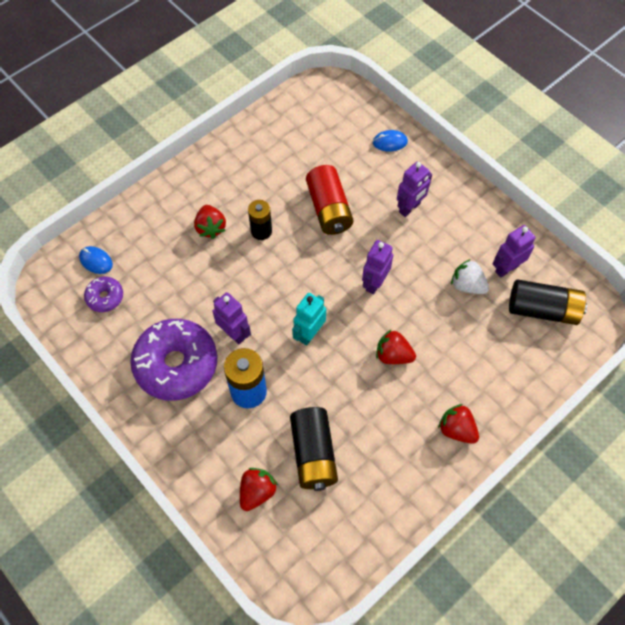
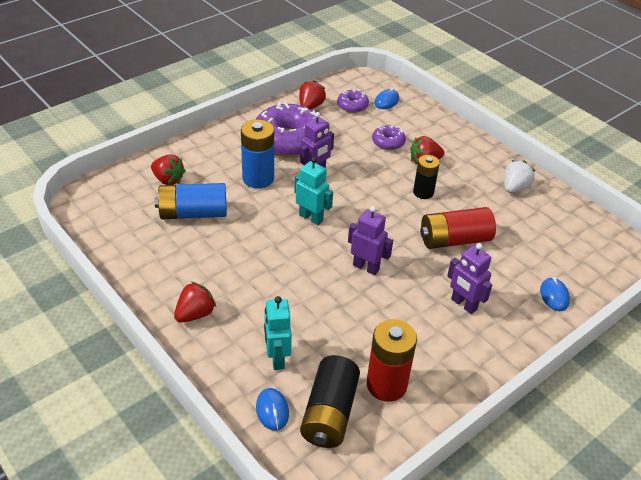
camera: 90 degrees right, 20 degrees down
(177, 261) = (388, 142): none -> purple donut
(313, 453) = (193, 213): black battery -> blue battery
(393, 355) = (283, 274): red strawberry -> red strawberry (310, 106)
(467, 285) = (363, 344): white strawberry -> white strawberry (514, 187)
(495, 353) = (277, 358): none -> turquoise robot
(506, 268) = (386, 385): purple robot -> red battery
(549, 352) = (272, 410): none -> blue mouse

